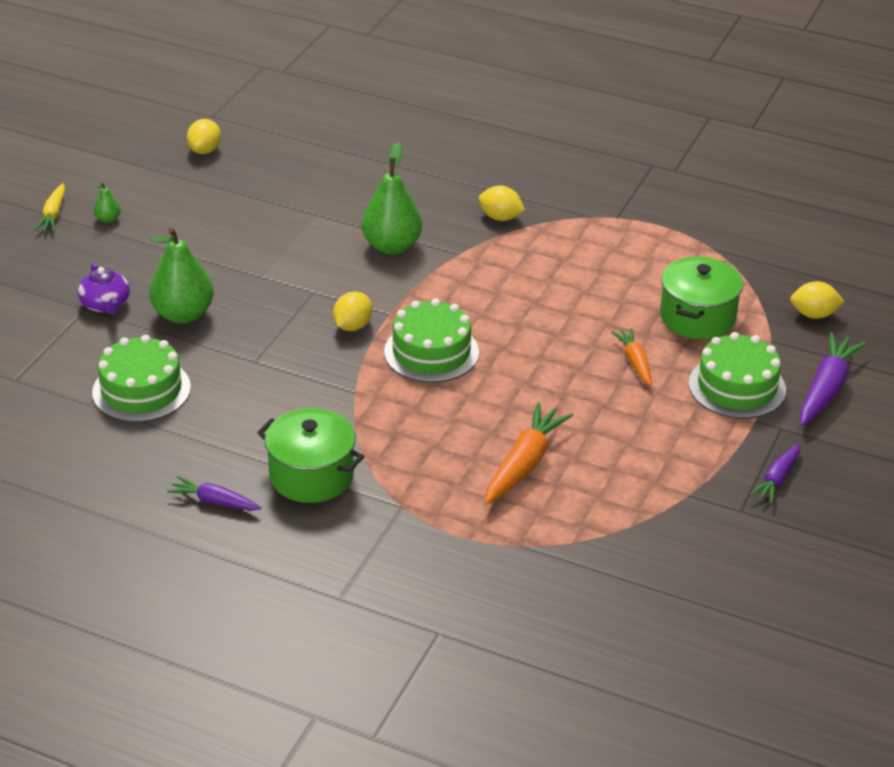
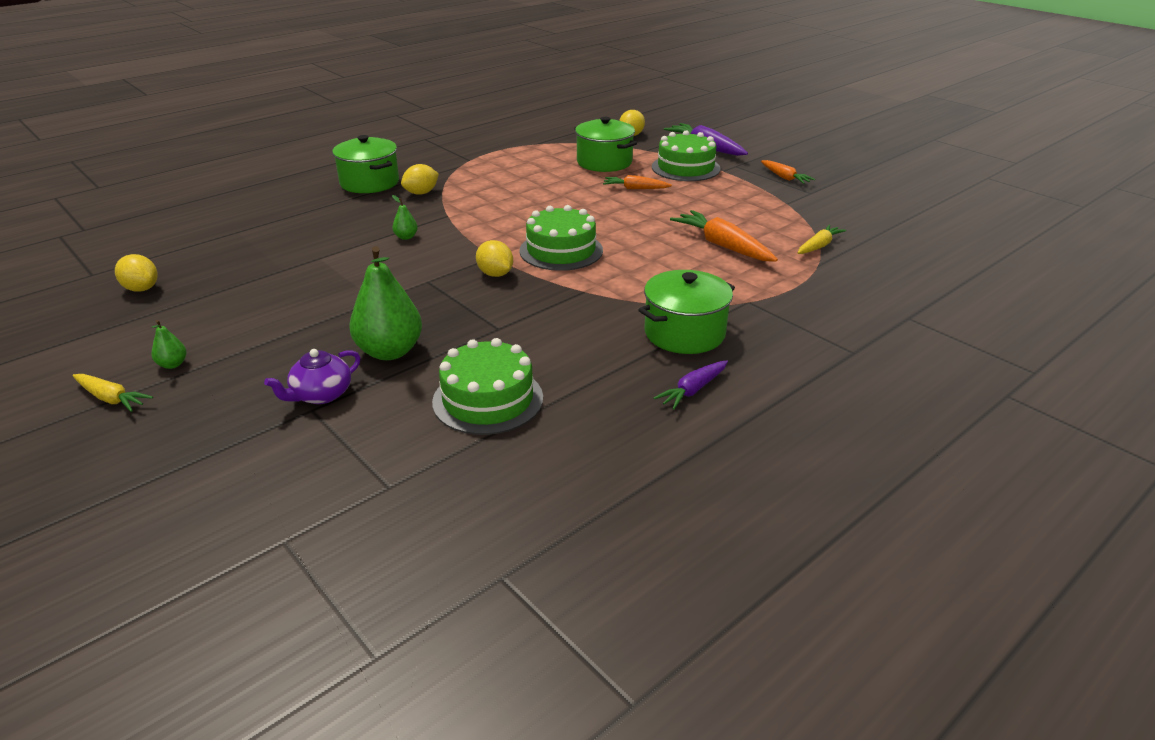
camera: 65 degrees left, 5 degrees down
(105, 305) = (321, 394): purple teapot -> purple teapot turned 135 degrees clockwise
(392, 246) = (406, 237): green pear -> green pear, size x0.44
(499, 176) = (369, 183): none -> green pot
(578, 540) = (818, 246): none -> yellow carrot
(777, 479) = (784, 177): purple carrot -> orange carrot

